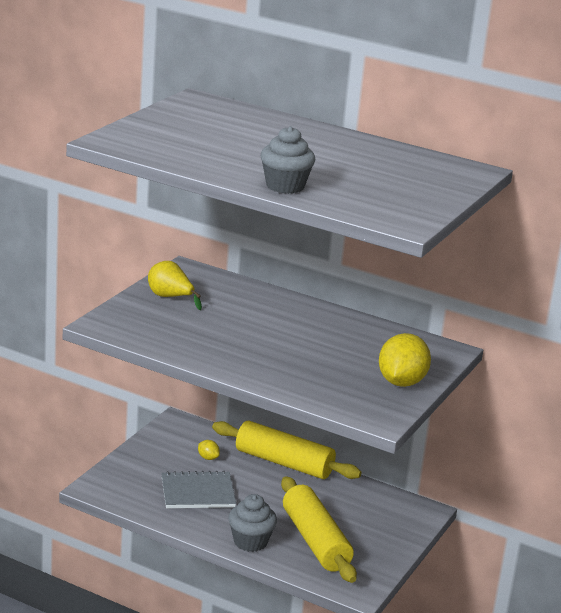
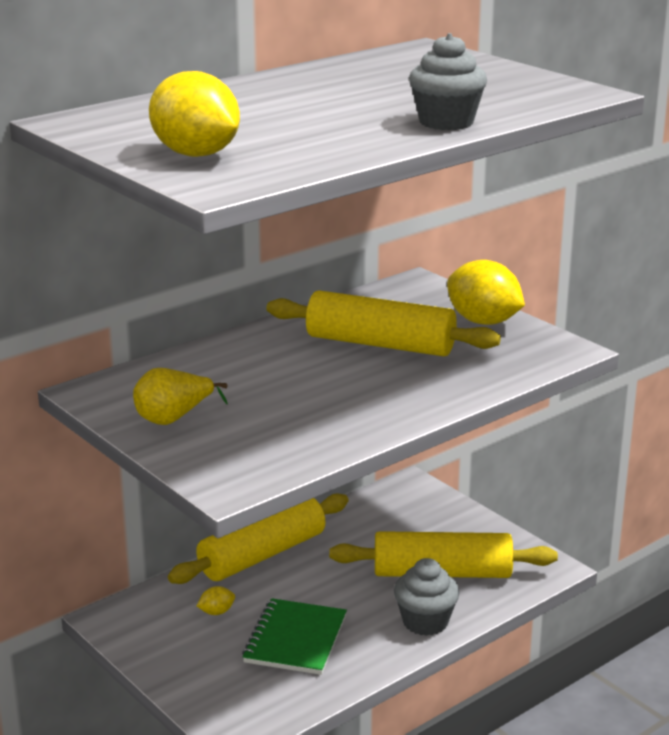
camera: 65 degrees left, 0 degrees up
(160, 131) = (196, 154): none -> yellow lemon
(198, 492) = (295, 639): grey notebook -> green notebook
(328, 348) = (380, 344): none -> yellow rolling pin

